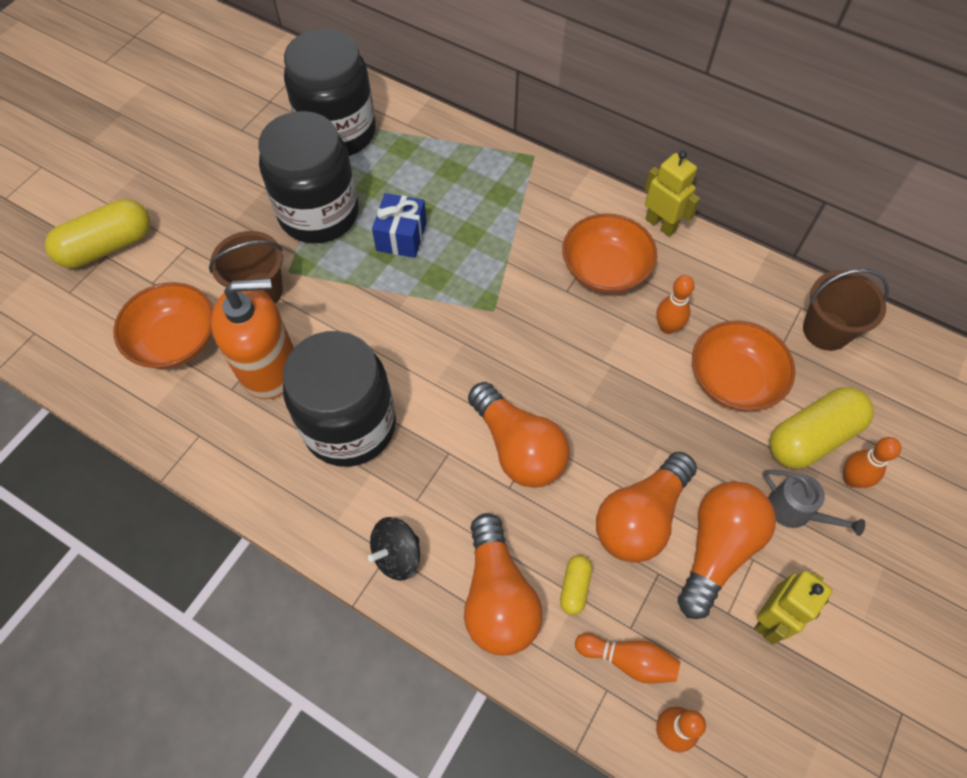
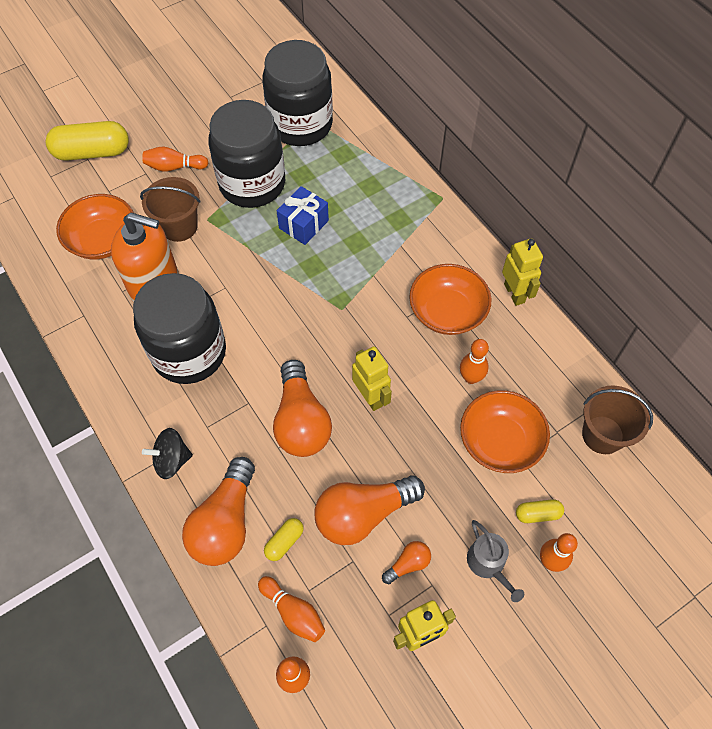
camera: 25 degrees right, 0 degrees up
(217, 228) = (174, 167): none -> orange bowling pin
(577, 390) = (371, 397): none -> yellow robot
(717, 549) = (408, 564): orange light bulb -> orange light bulb, size x0.46
(812, 437) = (538, 514): yellow capsule -> yellow capsule, size x0.48

